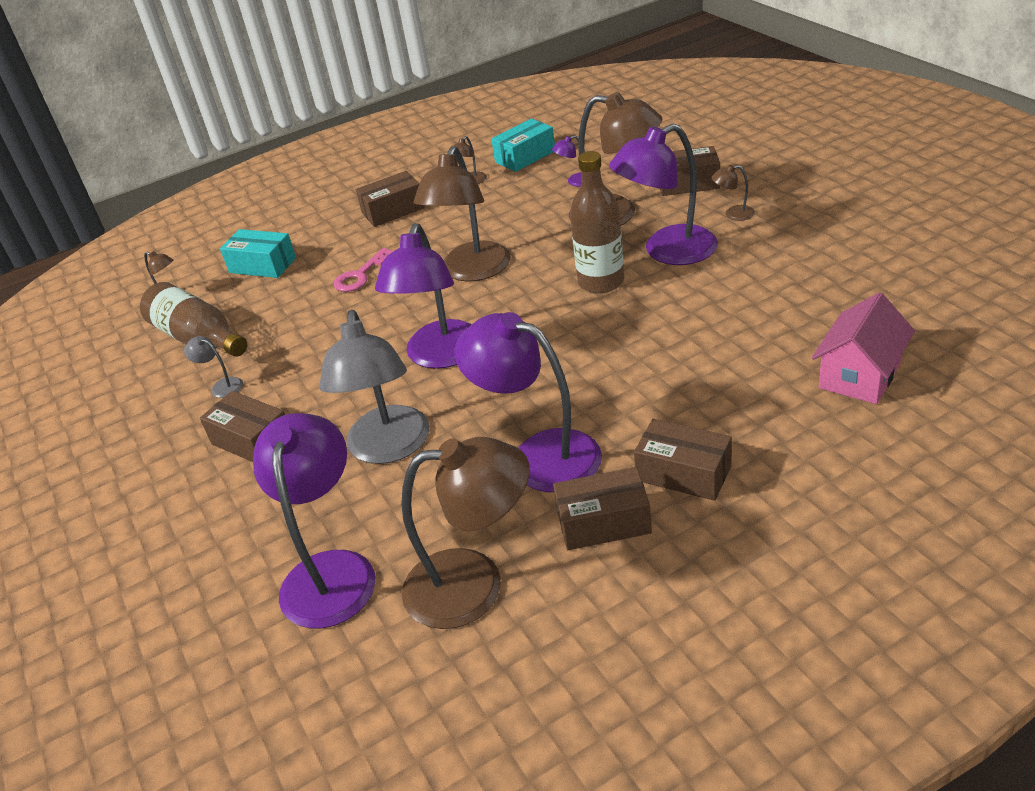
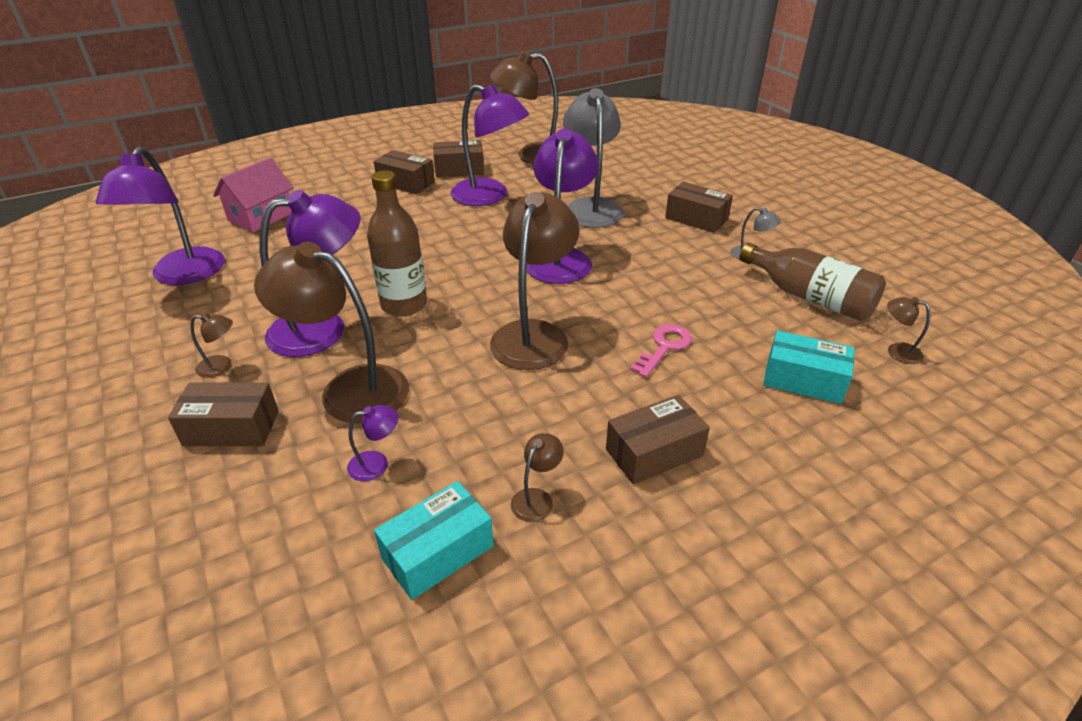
camera: 175 degrees right, 0 degrees up
(330, 571) = (611, 163): purple lamp -> purple lamp (183, 275)

